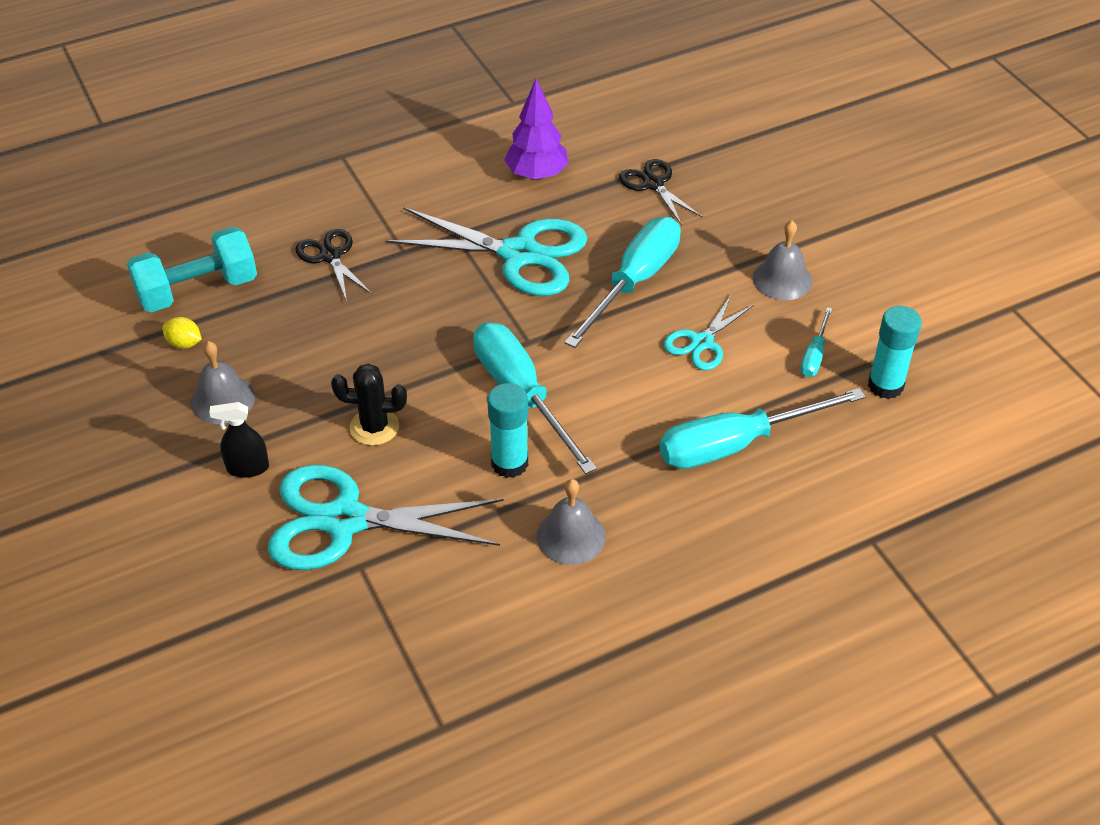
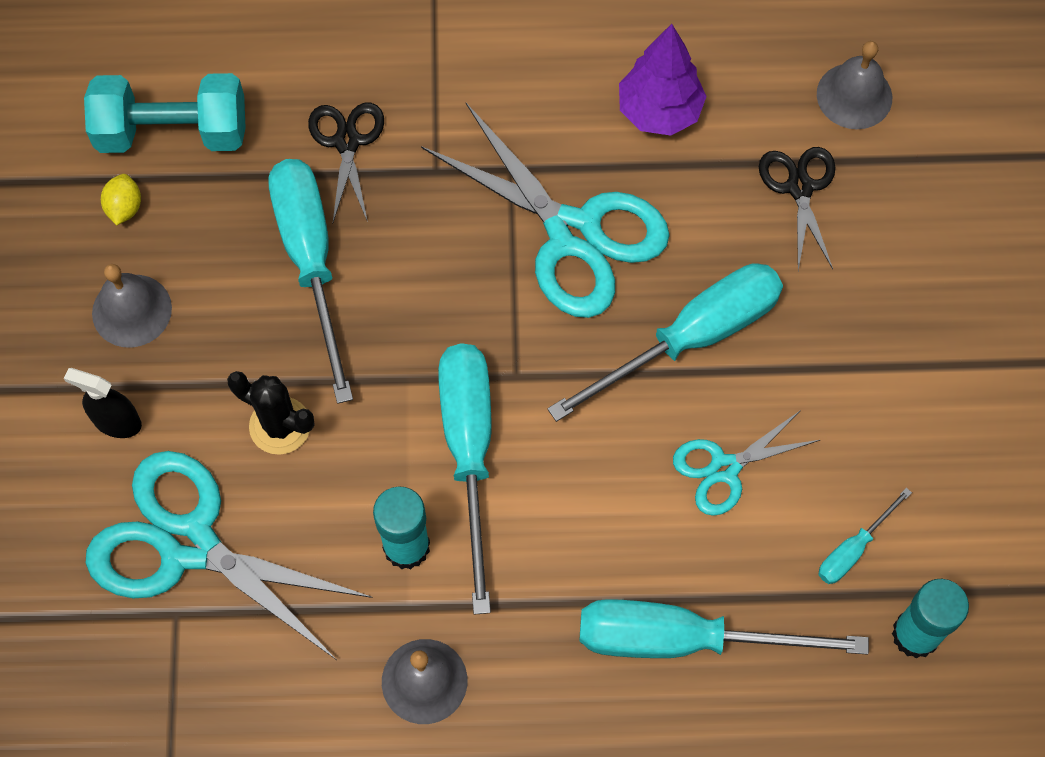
camera: 25 degrees right, 20 degrees up
(184, 343) = (124, 208): yellow lemon -> yellow lemon turned 45 degrees clockwise
(343, 328) = (311, 261): none -> turquoise screwdriver
(782, 279) = (880, 413): grey bell -> grey bell (854, 95)

